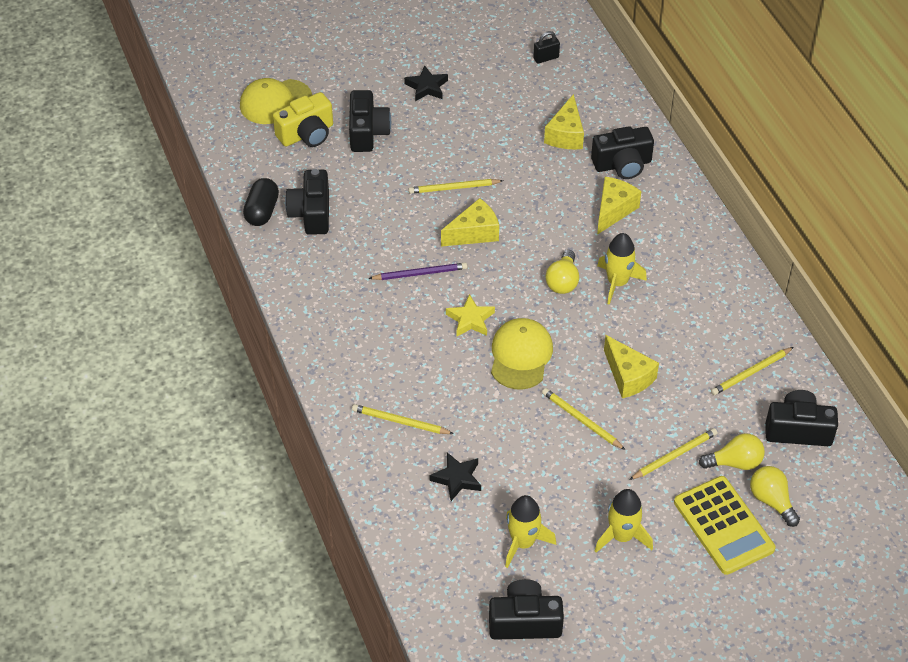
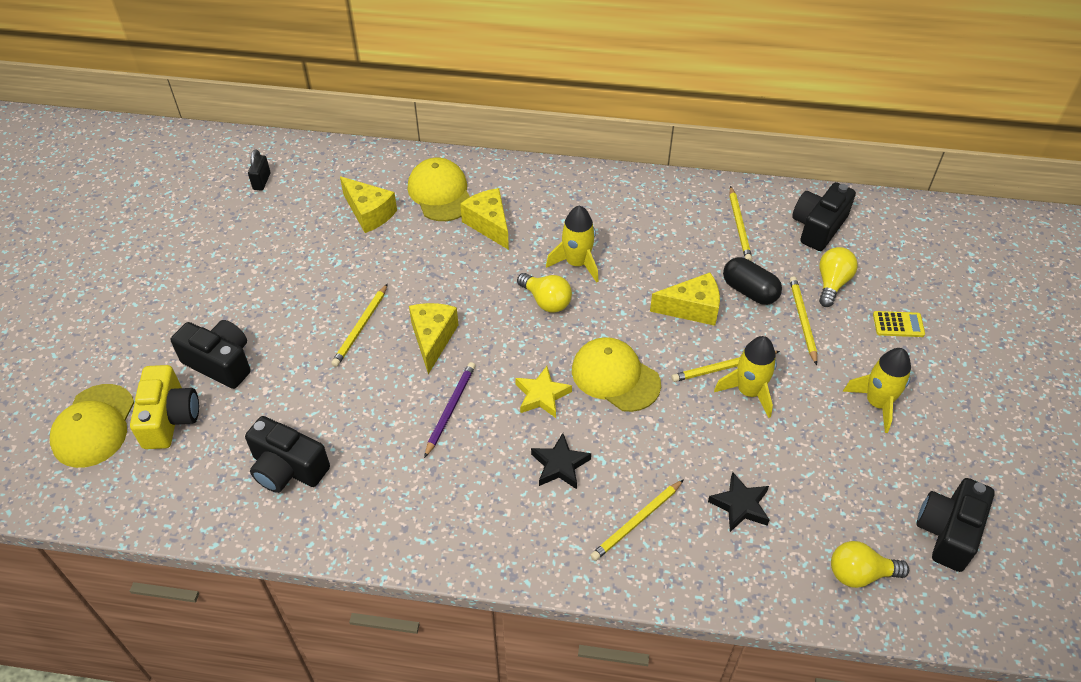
camera: 60 degrees left, 0 degrees up
(262, 211) = (242, 516): black capsule -> black capsule (749, 291)
(427, 87) = (207, 285): black star -> black star (560, 465)
(523, 543) = (849, 486): yellow rocket -> yellow rocket (749, 392)
(622, 164) = (440, 193): black camera -> yellow cap
(723, 525) = (898, 324): yellow calculator -> yellow calculator, size x0.48
(771, 501) = (886, 280): yellow light bulb -> yellow light bulb (859, 574)

